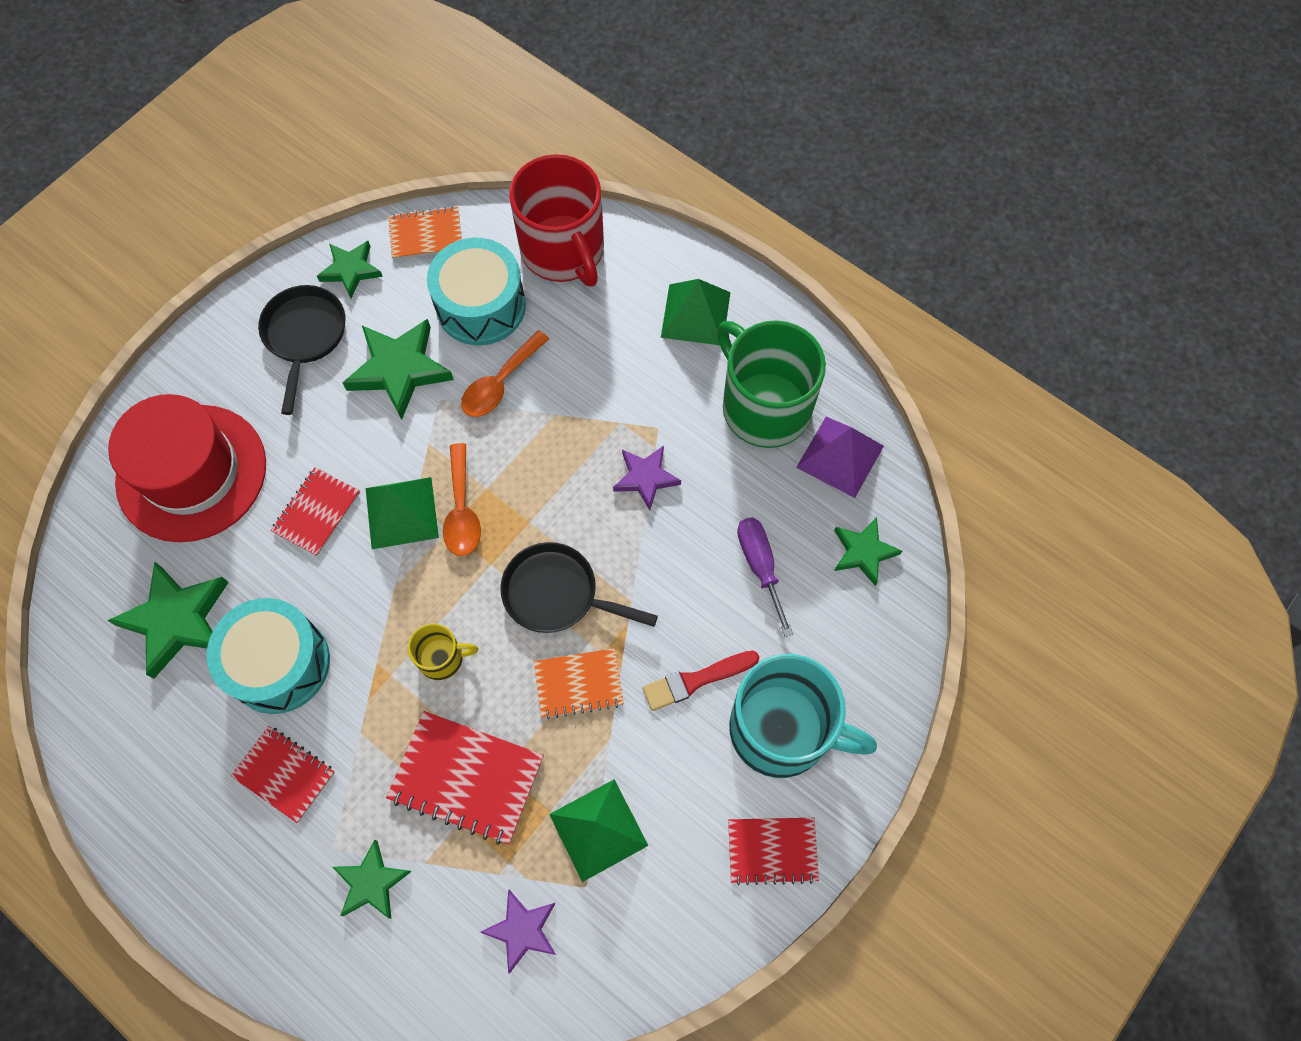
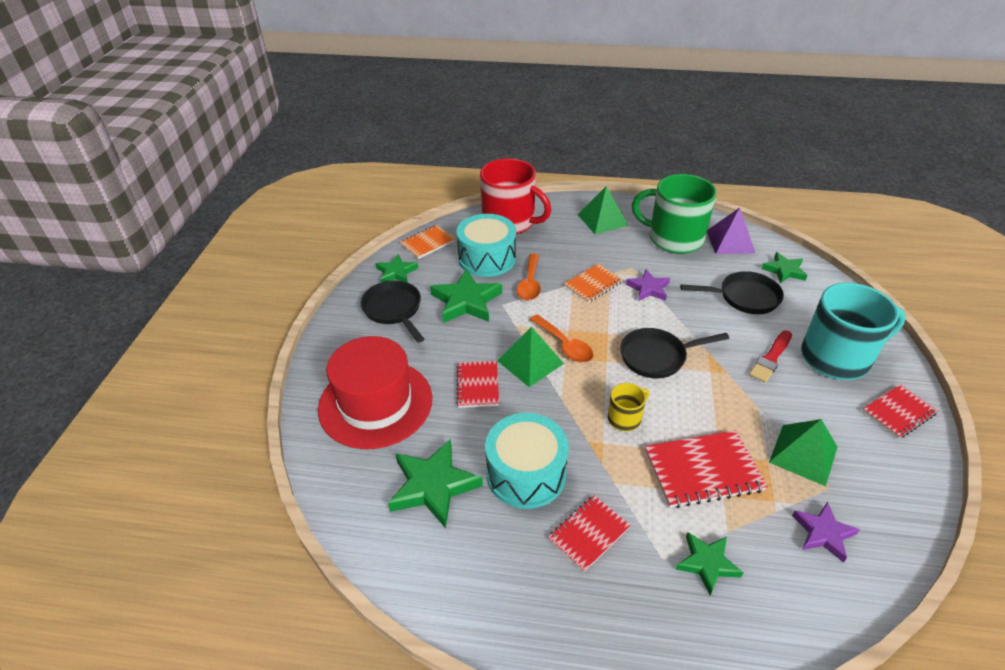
camera: 30 degrees left, 25 degrees down
(284, 774) = (588, 533): red notebook -> red notebook turned 45 degrees counterclockwise
(578, 684) = (714, 391): orange notebook -> orange notebook (593, 284)
(760, 566) = (744, 297): purple screwdriver -> black pan

